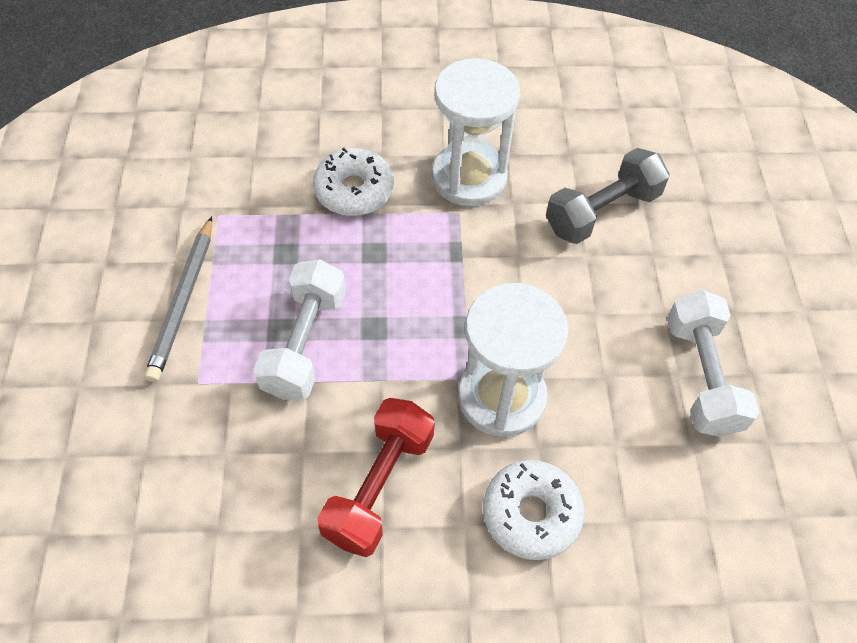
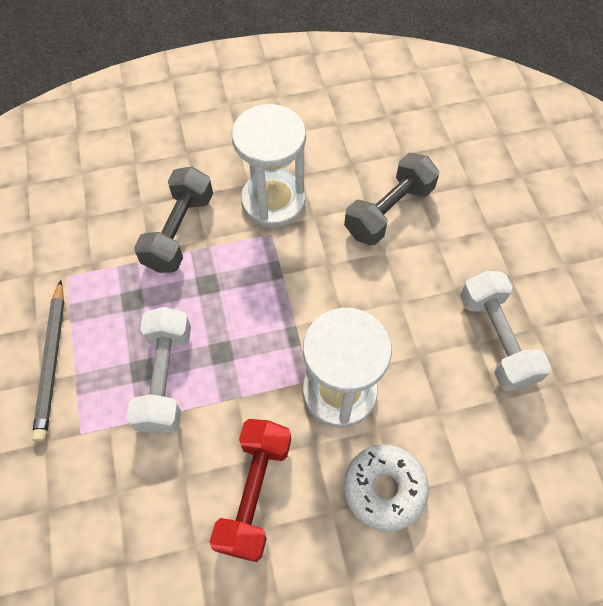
camera: 10 degrees left, 5 degrees up
(354, 190) = (179, 231): white donut -> grey dumbbell

